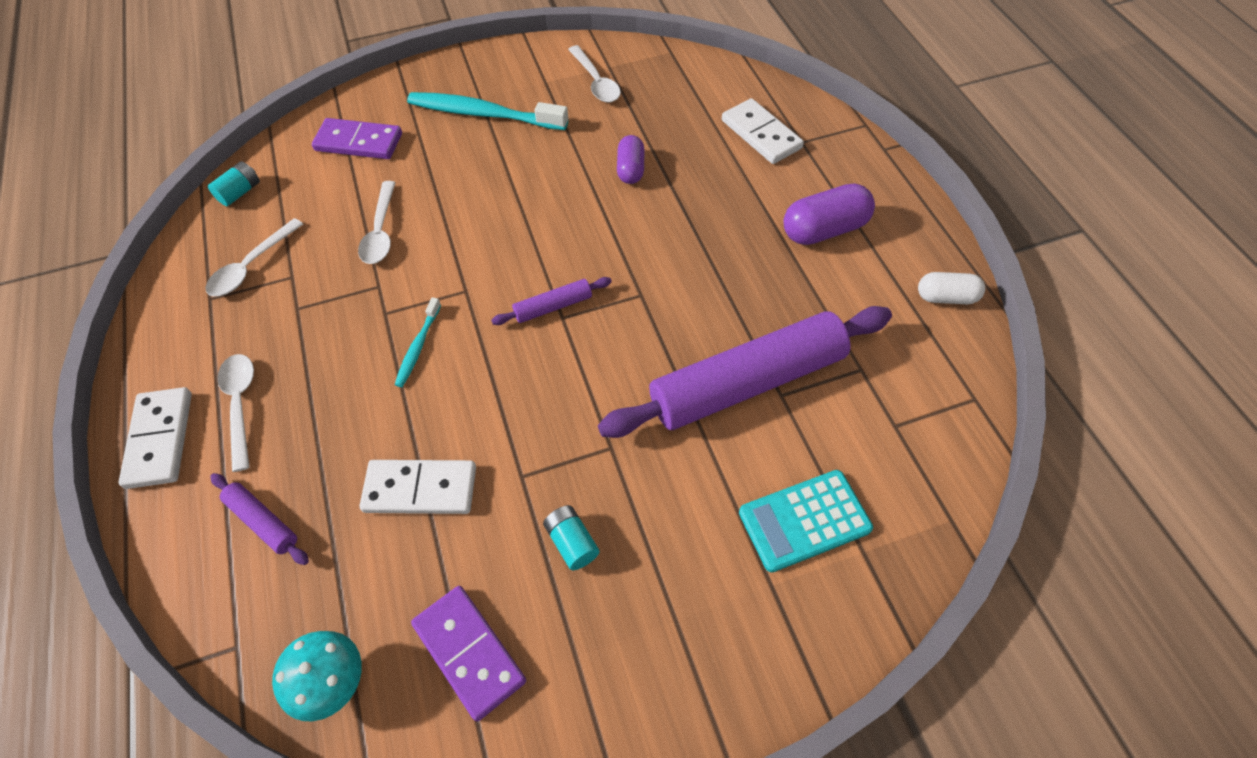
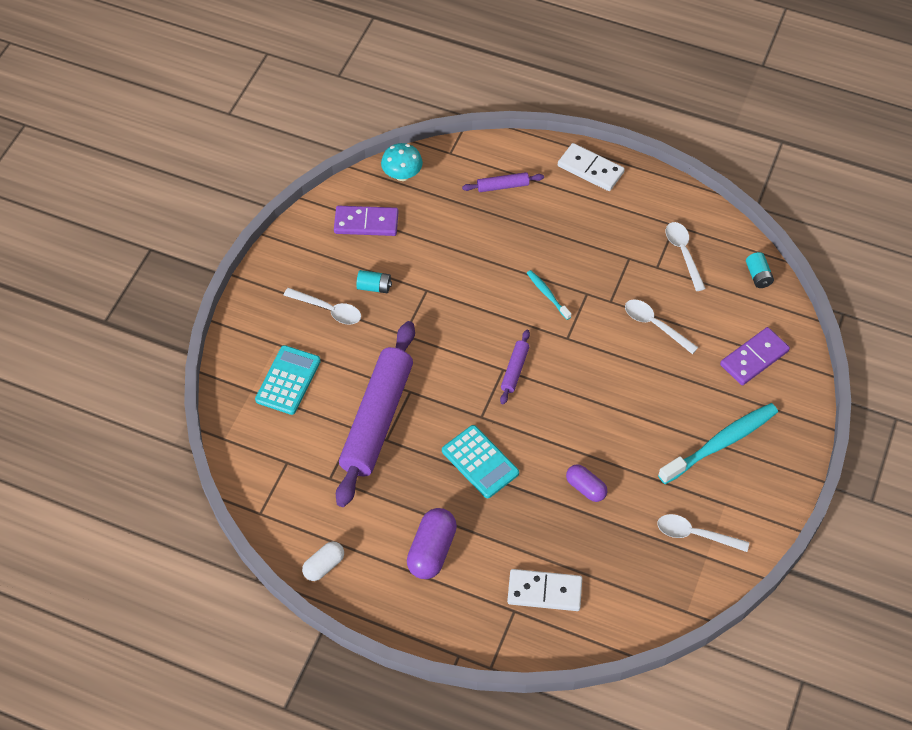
camera: 130 degrees right, 0 degrees up
(240, 404) = (582, 207): white spoon -> white spoon (329, 310)
(420, 489) = (460, 249): white domino -> none
(693, 259) = (480, 462): none -> turquoise calculator

